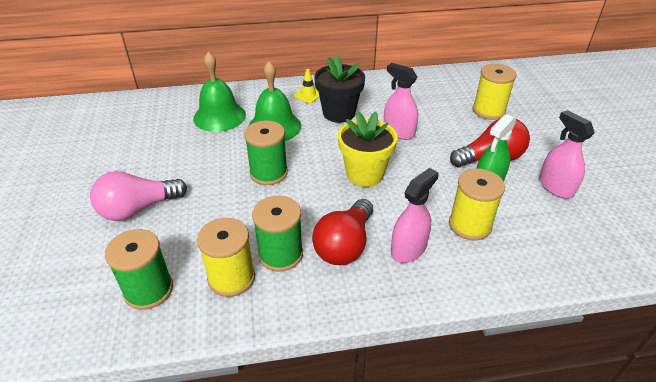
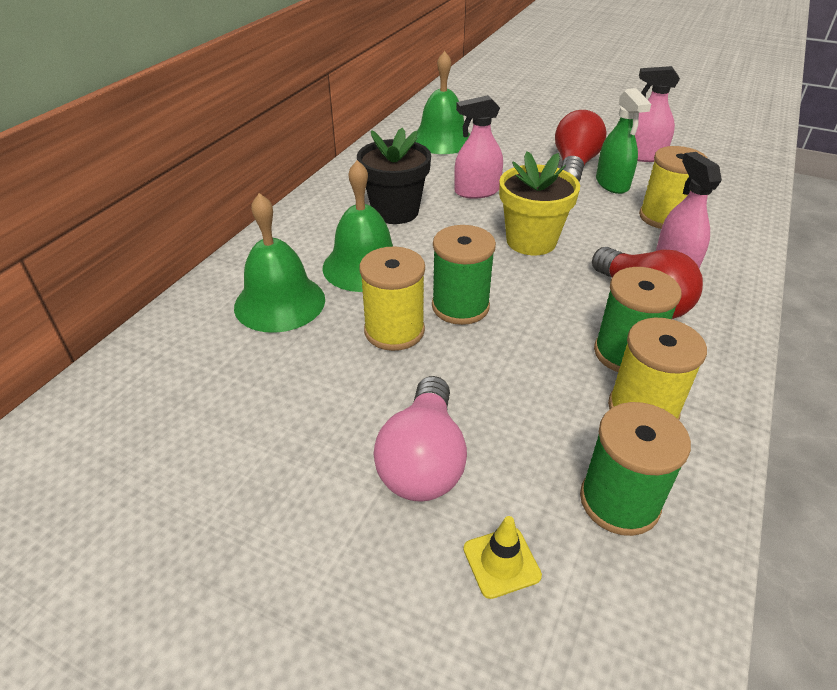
camera: 55 degrees left, 0 degrees up
(308, 95) = (327, 216): yellow traffic cone -> yellow traffic cone (501, 562)
(446, 94) = (442, 140): none -> green bell
(488, 111) = (498, 133): yellow spool -> yellow spool (394, 331)

